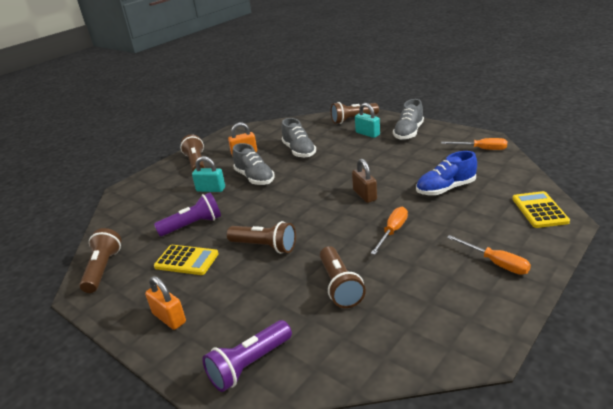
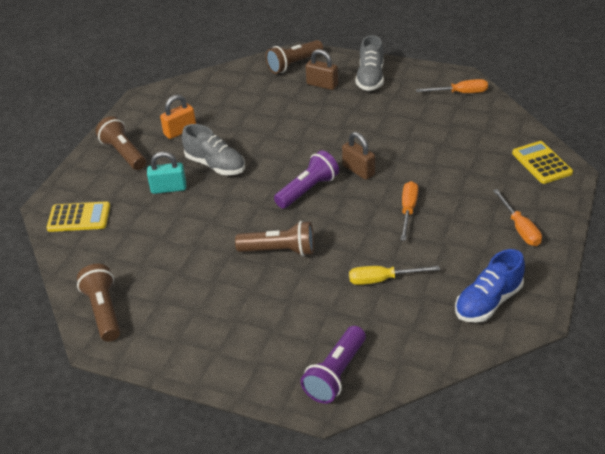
camera: 20 degrees left, 10 degrees up
(169, 318) = (223, 348): orange padlock -> none
(186, 260) = (199, 282): yellow calculator -> yellow calculator (79, 217)
(193, 225) = (177, 239): purple flashlight -> purple flashlight (307, 190)
(299, 151) = (250, 120): grey shoe -> none
(340, 286) = (382, 279): brown flashlight -> yellow screwdriver
(367, 134) = (322, 85): turquoise padlock -> brown padlock
(445, 189) = (441, 150): blue shoe -> blue shoe (488, 302)
(495, 263) = (519, 228): orange screwdriver -> orange screwdriver turned 45 degrees clockwise

